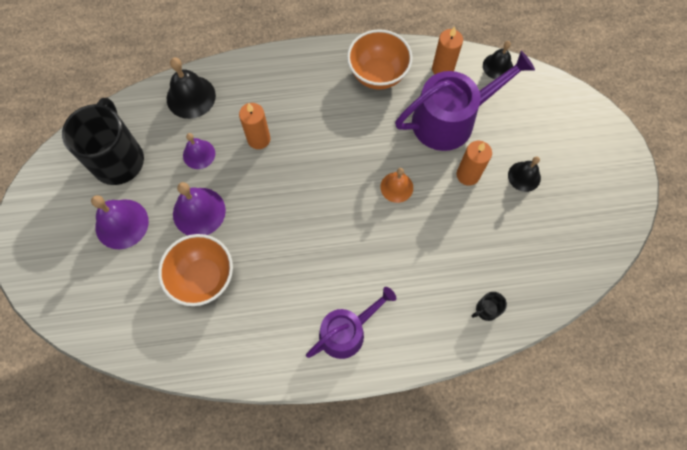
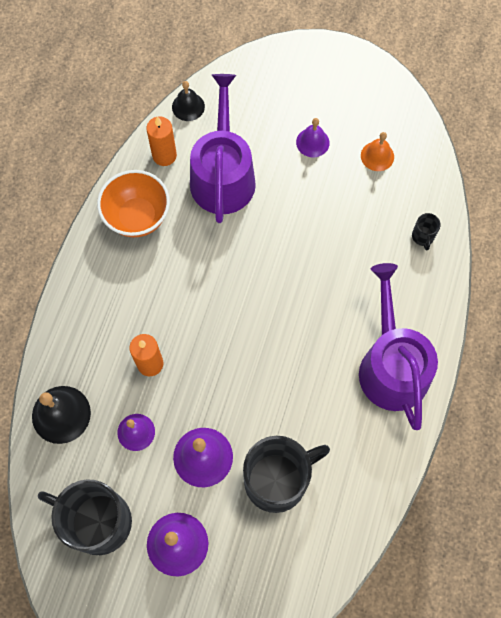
camera: 65 degrees left, 0 degrees up
(203, 278) = (277, 480): orange bowl -> black mug
(347, 331) = (391, 365): purple watering can -> purple watering can, size x1.54
(396, 187) = (269, 256): orange bell -> orange bell (377, 156)
(468, 175) = (287, 188): orange candle -> none
(524, 176) = (312, 142): black bell -> purple bell

